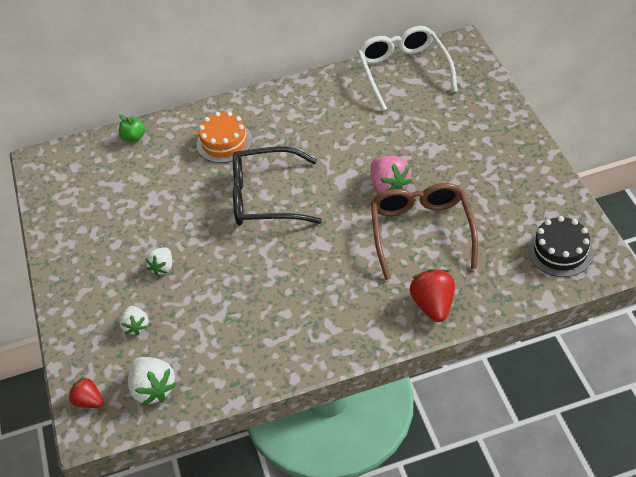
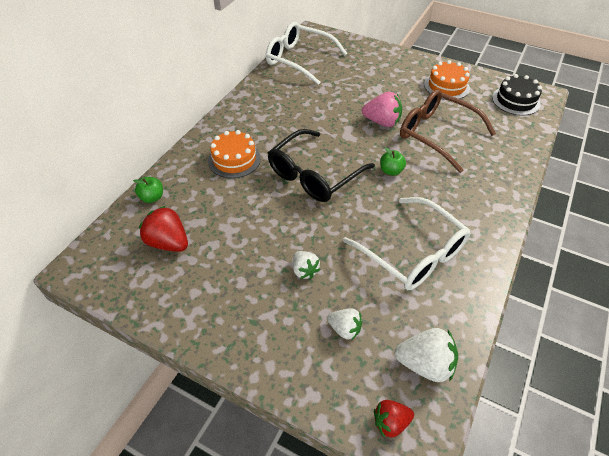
camera: 50 degrees left, 0 degrees up
(251, 313) = (412, 252): none -> white glasses
(330, 237) = (391, 171): none -> green apple
(433, 305) = (503, 168): red strawberry -> red strawberry (168, 242)
(509, 189) = (446, 86): none -> orange cake

